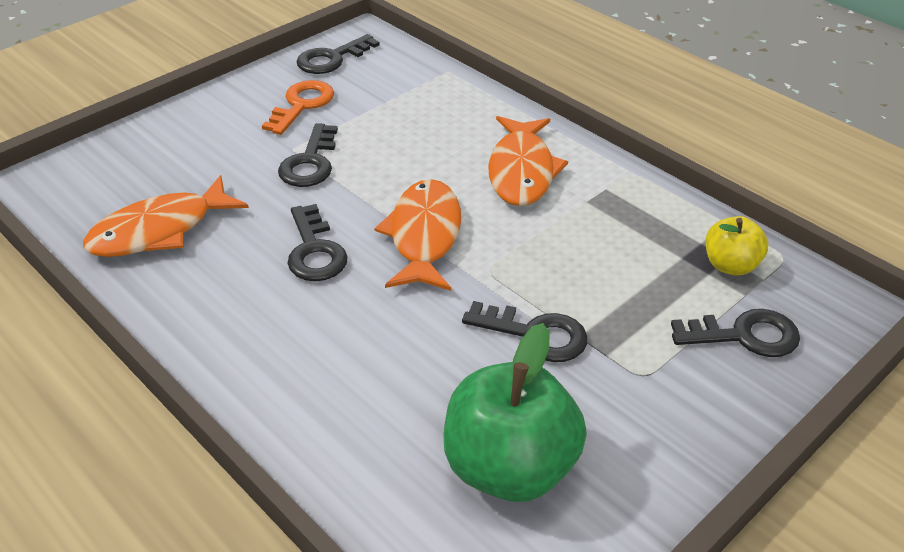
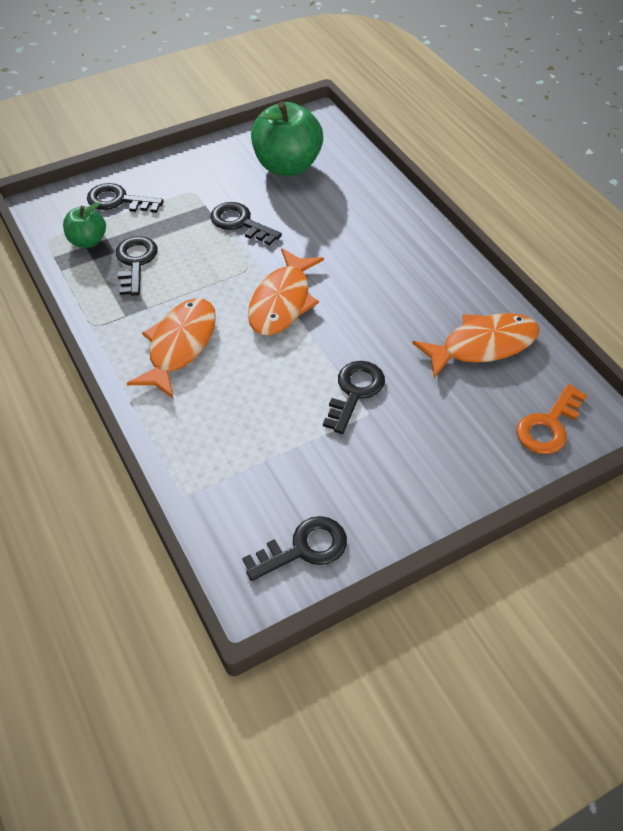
camera: 165 degrees left, 10 degrees up
(302, 105) = (350, 473): orange key -> orange key (548, 426)
(314, 251) = (365, 305): black key -> black key (135, 262)
(730, 265) = (88, 241): yellow apple -> green apple

